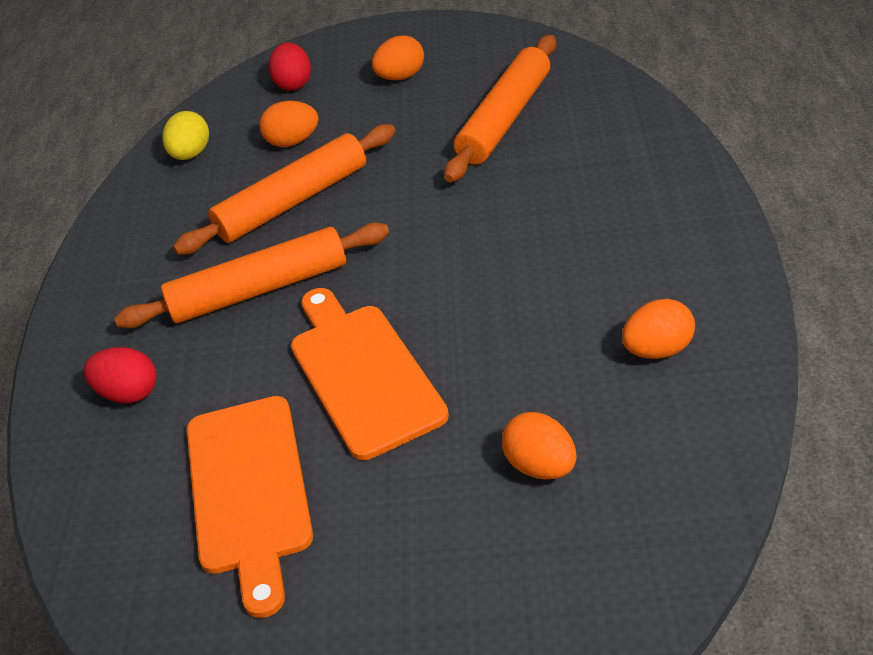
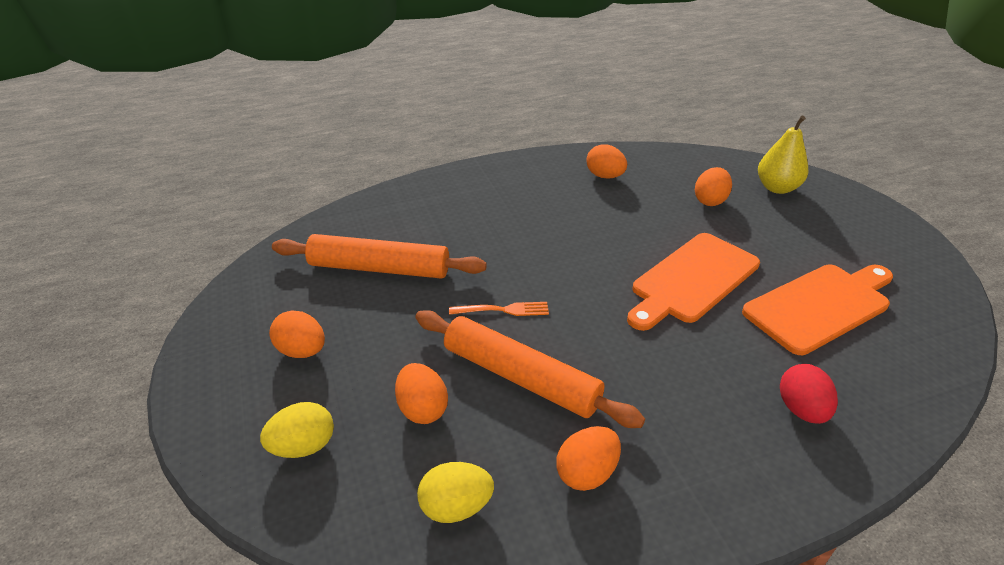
camera: 115 degrees left, 5 degrees down
(170, 225) = (586, 473): none -> orange egg
(259, 289) = (643, 363): orange rolling pin -> none
(294, 84) = (303, 447): red egg -> yellow egg
(392, 201) = (503, 310): none -> orange fork
(551, 589) = (777, 188): none -> yellow pear

